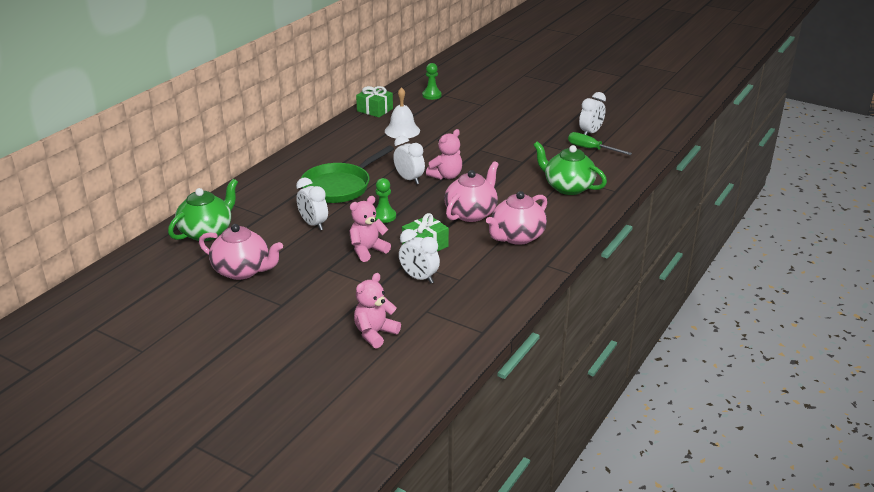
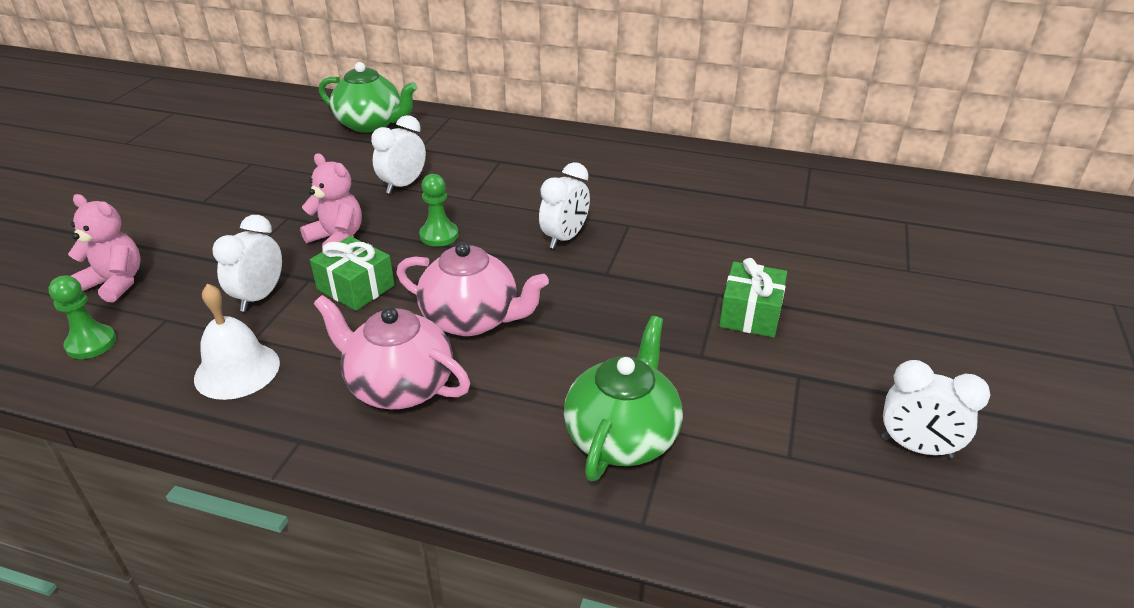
camera: 75 degrees right, 5 degrees up
(242, 271) = (283, 162): pink teapot -> none
(339, 186) = (516, 185): green pan -> none
(375, 110) = (783, 169): green gift -> green gift (750, 314)
(402, 130) = (730, 204): white bell -> white bell (237, 370)
(431, 95) = (890, 210): green pawn -> green pawn (91, 343)
(446, 176) = (594, 272): pink teddy bear -> none
(591, 149) = (831, 457): green screwdriver -> none

